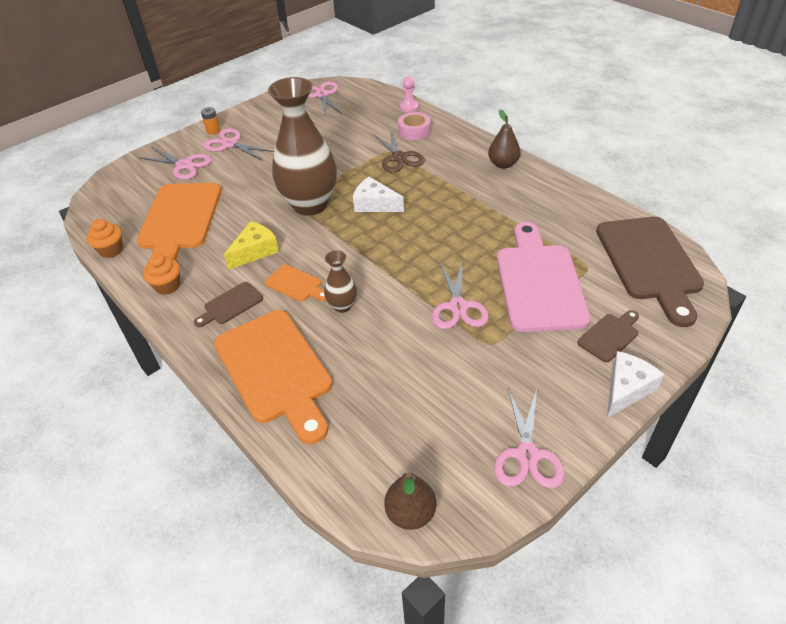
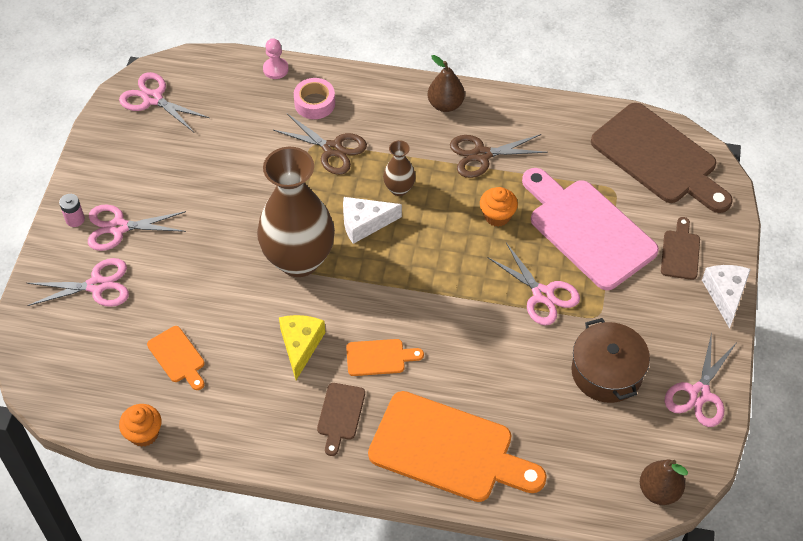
camera: 40 degrees left, 10 degrees up
(167, 286) = (255, 434): orange cupcake -> orange cupcake (497, 216)
(179, 220) = (177, 357): orange cutting board -> orange cutting board, size x0.46
(213, 131) = (75, 219): orange battery -> pink battery
(342, 306) = (444, 353): brown vase -> brown vase (399, 189)
(457, 389) = (607, 372): none -> brown pot
(500, 201) = (482, 155): none -> brown scissors
(527, 455) = (699, 394): pink scissors -> pink scissors turned 60 degrees clockwise

